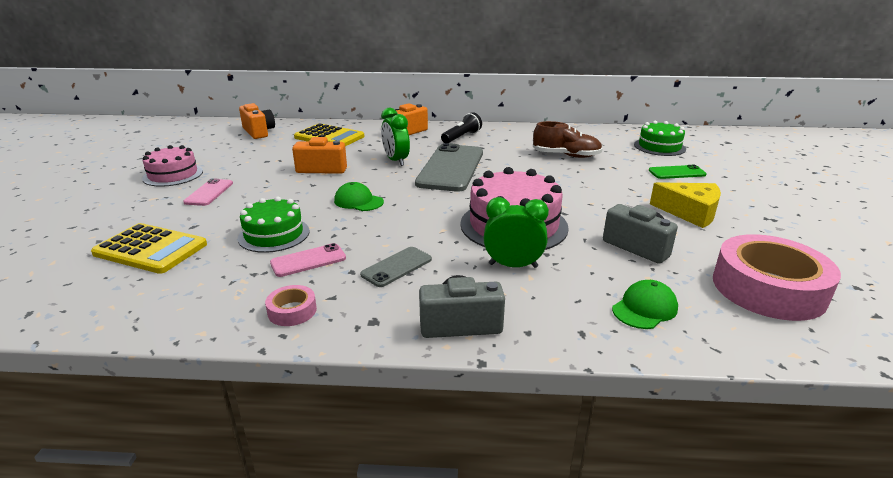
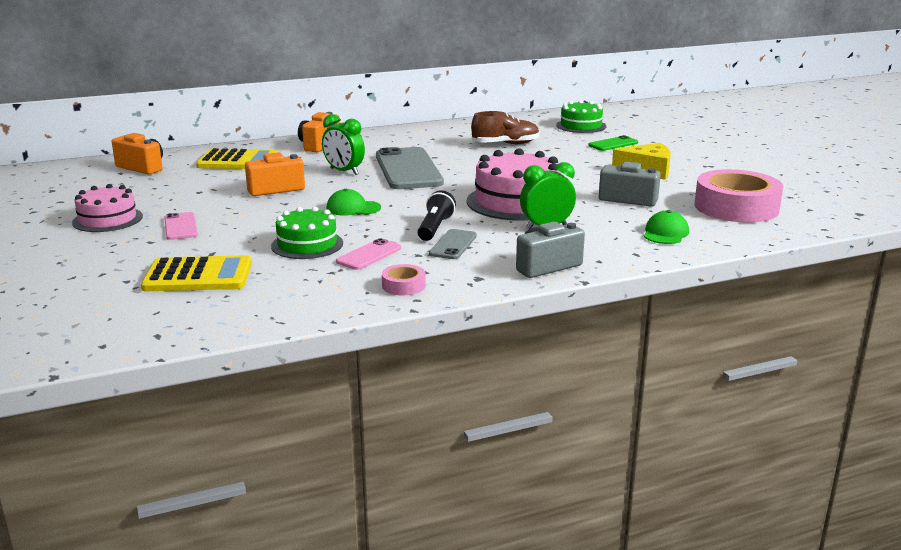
camera: 25 degrees left, 5 degrees down
(461, 137) = (385, 142): black flashlight -> black flashlight (435, 228)

